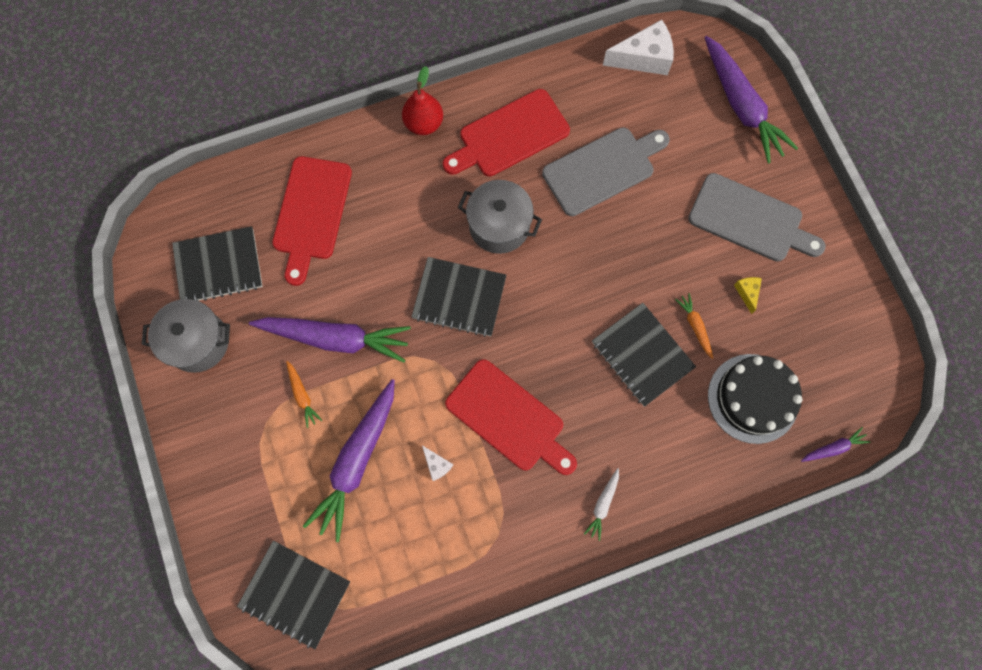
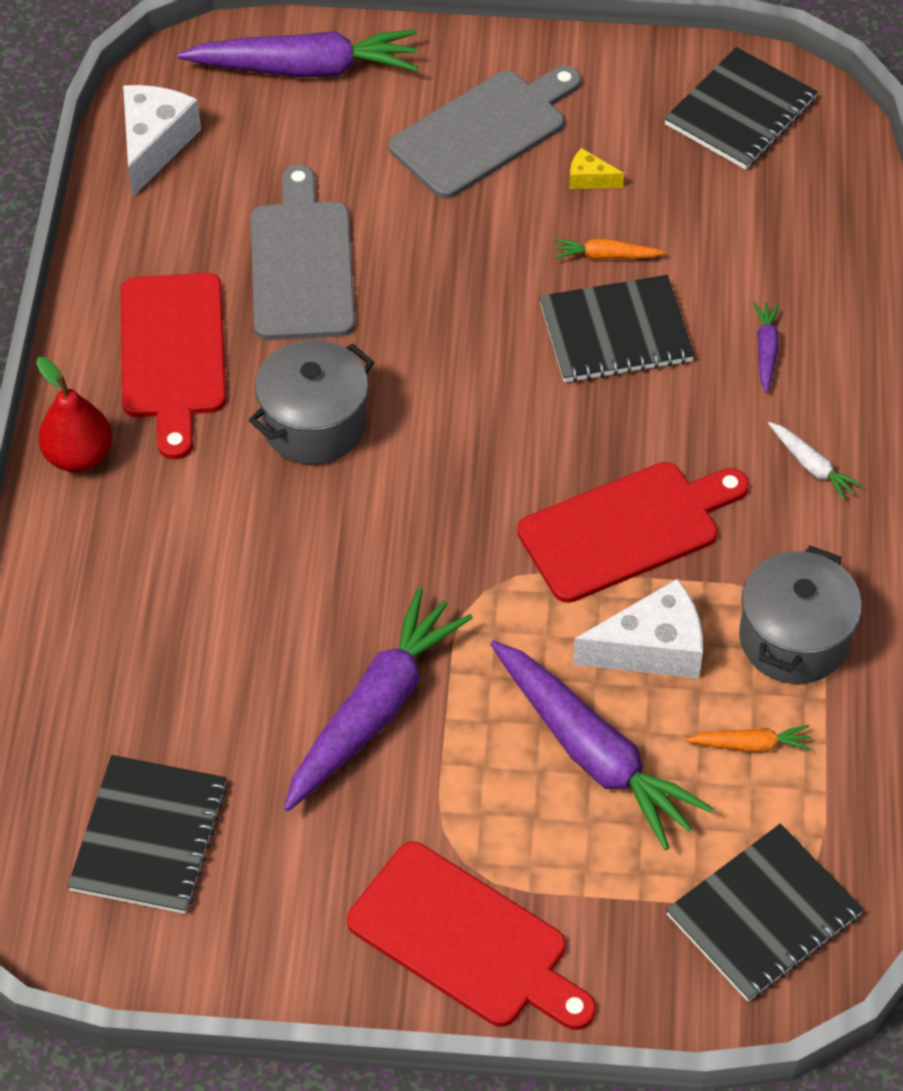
camera: 65 degrees left, 20 degrees down
(198, 342) = (268, 914): grey pot -> grey pot (794, 639)
(302, 395) = (445, 791): orange carrot -> orange carrot (750, 745)
(311, 213) = (137, 667): red cutting board -> red cutting board (465, 940)
(437, 464) = (651, 648): white cheese -> white cheese, size x2.06
(459, 298) = (401, 519): black notebook -> black notebook (740, 112)
(753, 398) = (744, 236): black cake -> none
(833, 448) = (856, 181): purple carrot -> purple carrot (766, 350)

